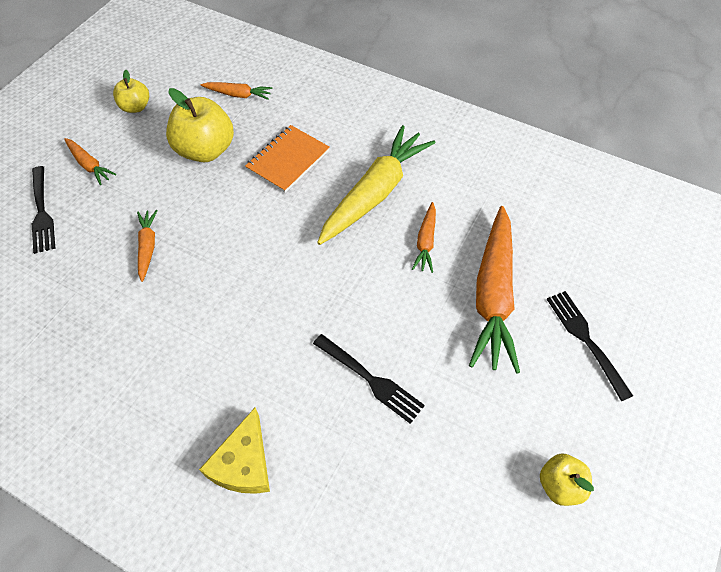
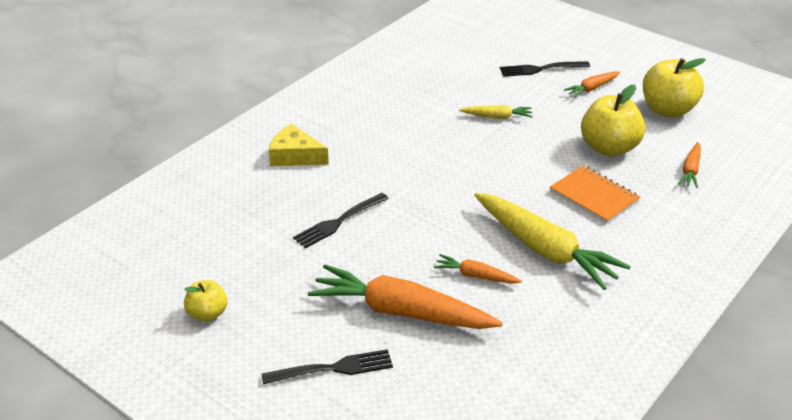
camera: 100 degrees right, 20 degrees down
(136, 107) = (667, 110): yellow apple -> yellow apple, size x1.78
(148, 247) = (497, 117): orange carrot -> yellow carrot

